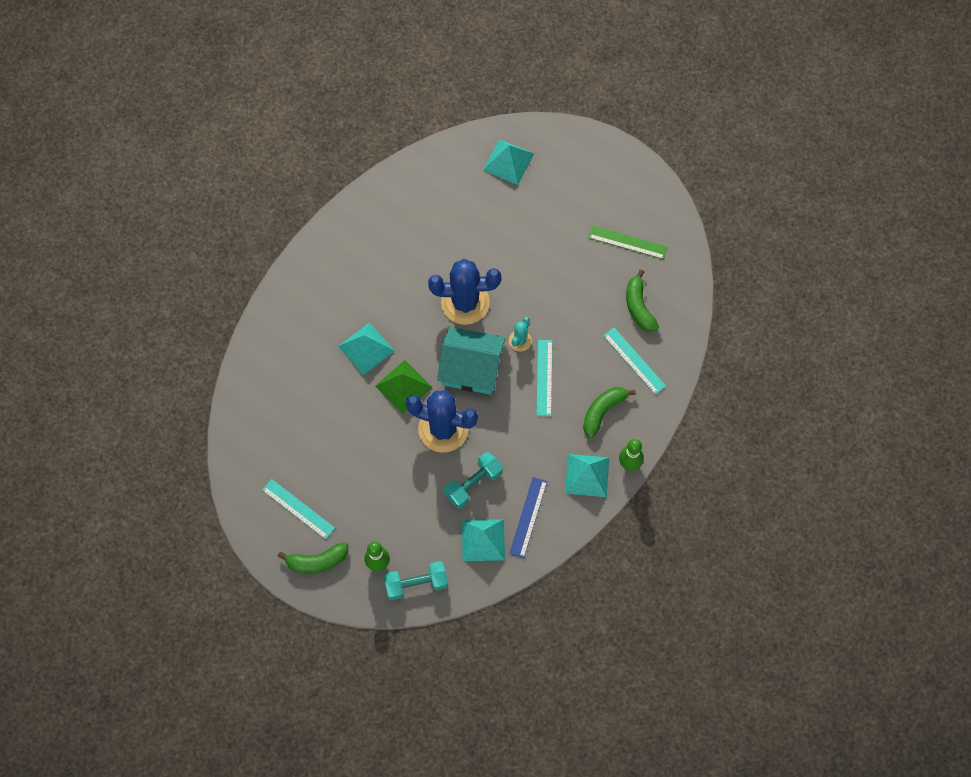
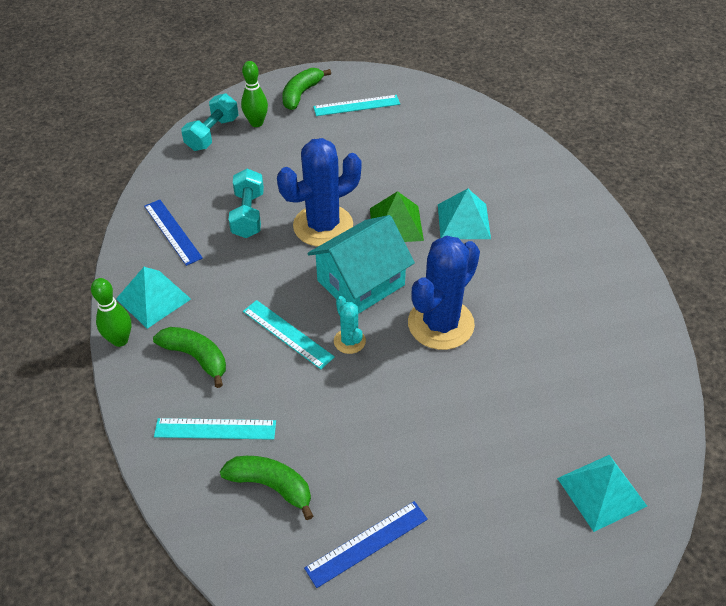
camera: 130 degrees right, 20 degrees down
(483, 540) = (193, 191): turquoise pyramid -> none
(603, 411) = (196, 357): green banana -> green banana turned 45 degrees counterclockwise
(627, 242) = (367, 543): green ruler -> blue ruler

